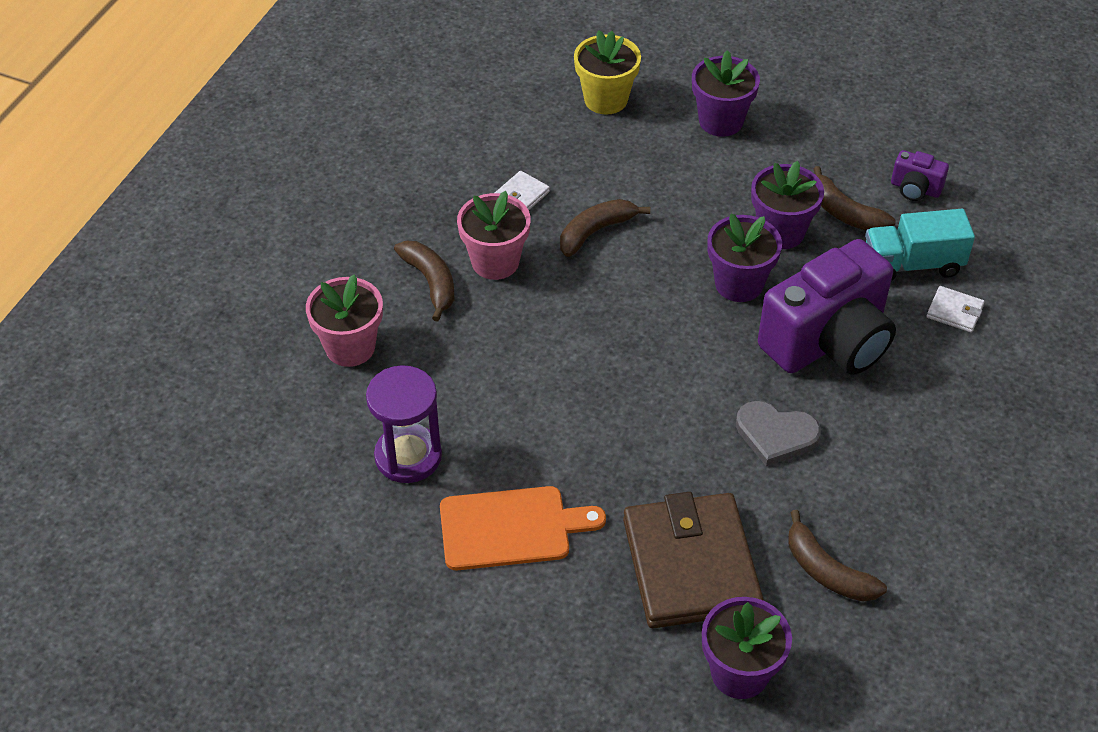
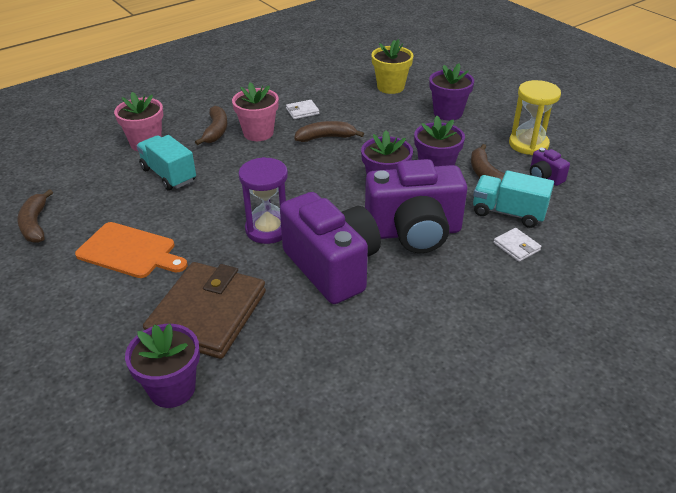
camera: 30 degrees right, 10 degrees down
(408, 456) = (117, 198): purple hourglass -> purple hourglass (268, 229)
(440, 388) = (168, 175): none -> turquoise truck
(776, 435) = (332, 267): grey heart -> purple camera
(827, 571) = (290, 355): brown banana -> brown banana (35, 224)
(860, 139) = (528, 144): none -> yellow hourglass

